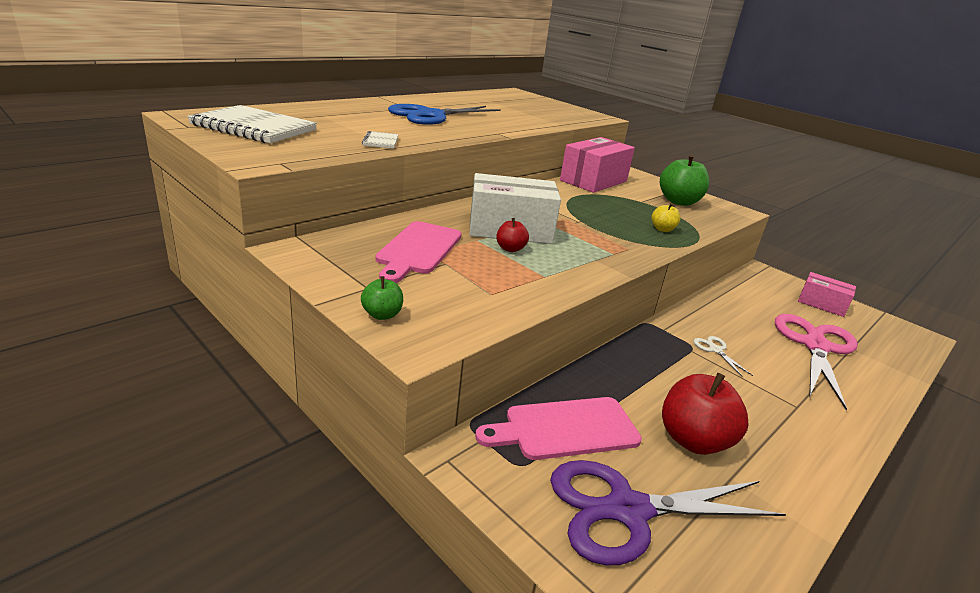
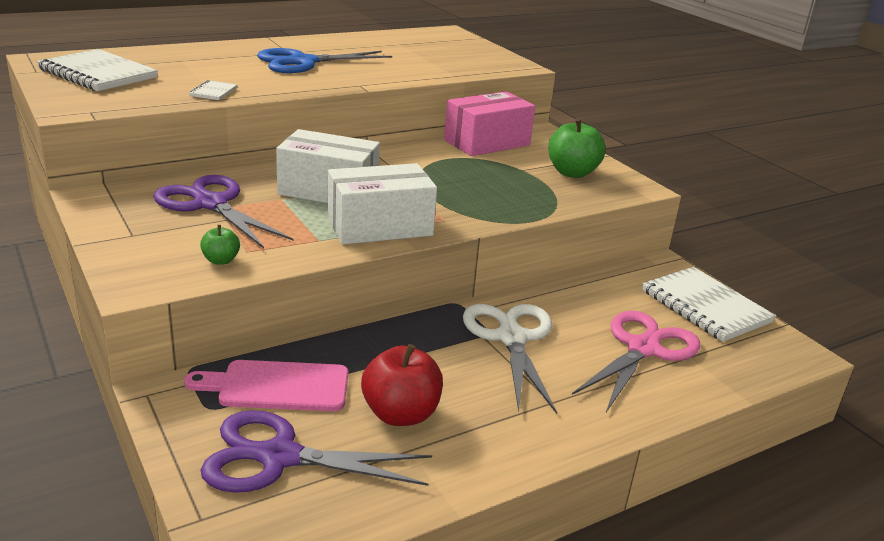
camera: 15 degrees right, 0 degrees up
(382, 315) = (125, 259): green apple -> green apple (221, 260)
(418, 250) = (211, 204): pink cutting board -> purple scissors
(510, 249) = (309, 210): red apple -> none
(583, 259) = (379, 226): none -> white box
(662, 229) = (512, 203): yellow apple -> none
(715, 350) = (511, 338): white scissors -> white scissors, size x2.42
(822, 304) = (705, 306): pink box -> white notebook

